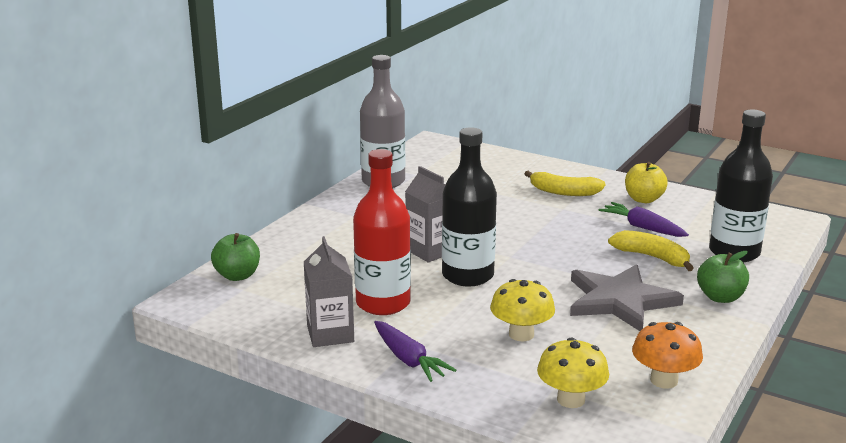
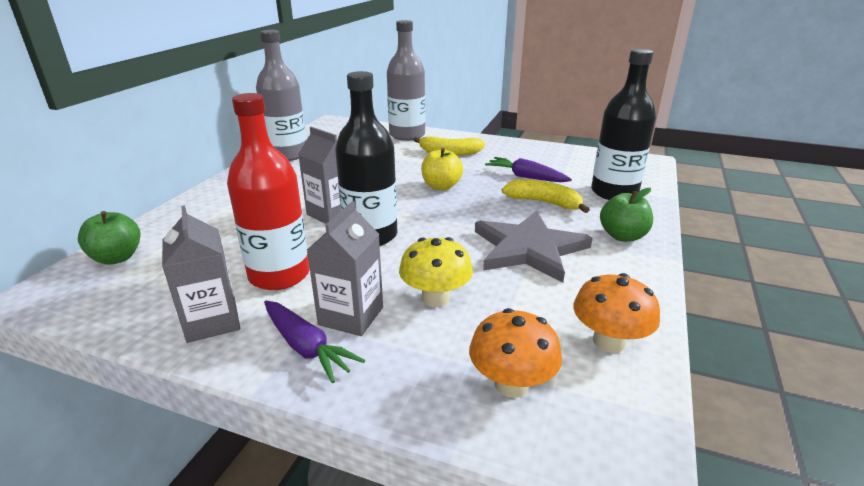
camera: 10 degrees left, 5 degrees up
(446, 341) = (351, 316): none -> grey carton
(518, 165) = (407, 135): none -> grey bottle
(571, 399) = (511, 384): yellow mushroom -> orange mushroom
(643, 199) = (519, 154): yellow apple -> yellow apple (441, 186)

